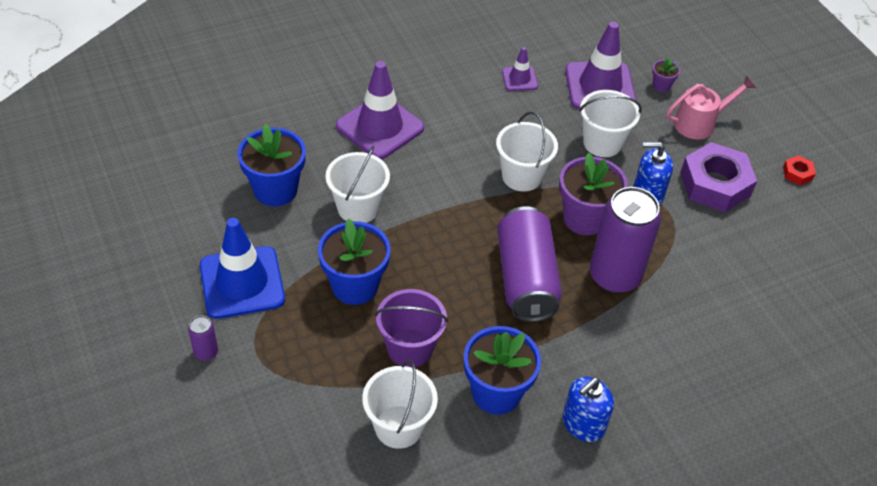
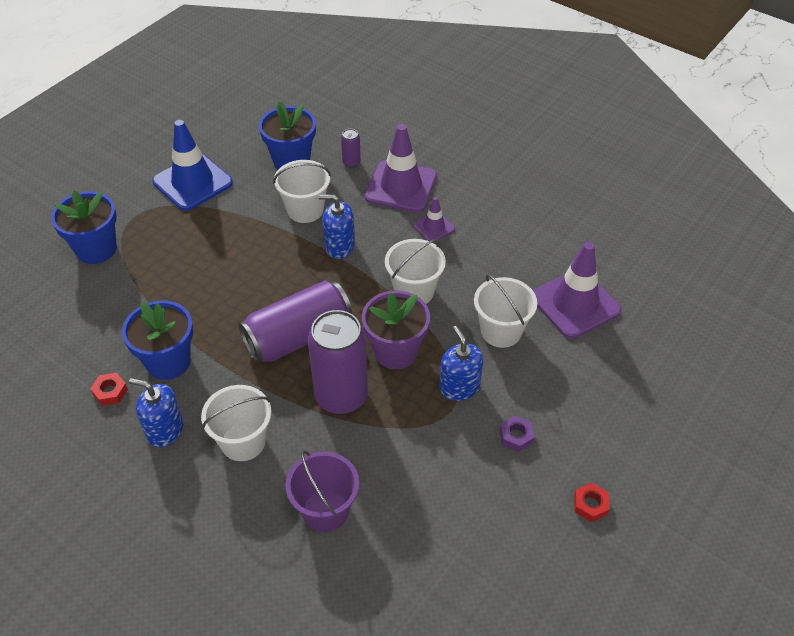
camera: 65 degrees right, 0 degrees up
(206, 352) = (121, 192): purple can -> purple can (351, 163)
(355, 286) = (226, 240): blue flower pot -> blue flower pot (96, 249)
(398, 427) = (107, 317): white bucket -> white bucket (243, 442)
(410, 348) = (184, 294): purple bucket -> purple bucket (325, 510)
(428, 203) = (339, 246): none -> blue soap dispenser
(508, 456) = (110, 392): none -> red nut
(519, 79) = (533, 246): purple traffic cone -> purple traffic cone (434, 227)
(661, 86) = (619, 349): purple flower pot -> none
(700, 123) = (593, 397): pink watering can -> none
(715, 184) = (516, 436): purple nut -> purple nut, size x0.44

